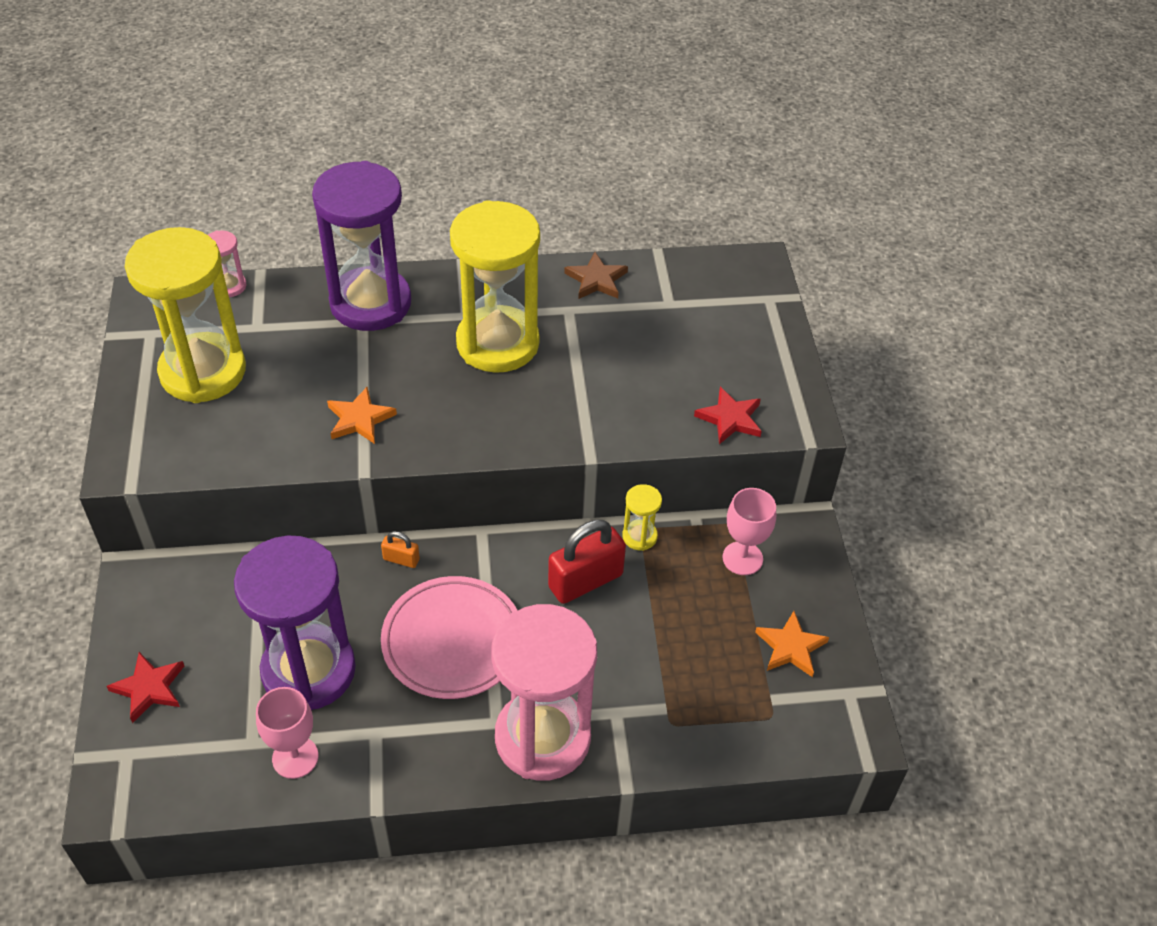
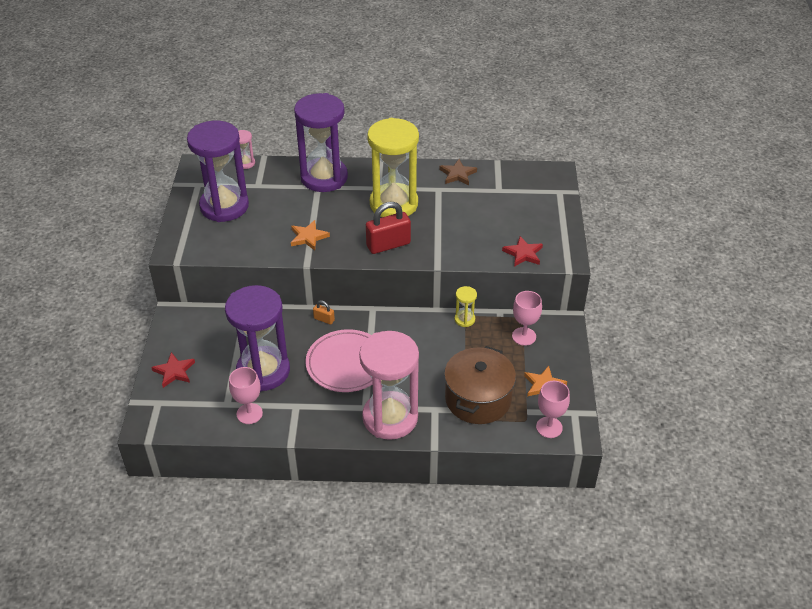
camera: 10 degrees right, 5 degrees down
(203, 371) = (224, 206): yellow hourglass -> purple hourglass
(585, 581) = (428, 340): red padlock -> red padlock (388, 245)
(685, 685) = (478, 399): none -> brown pot
(812, 726) = (549, 427): none -> pink goblet

